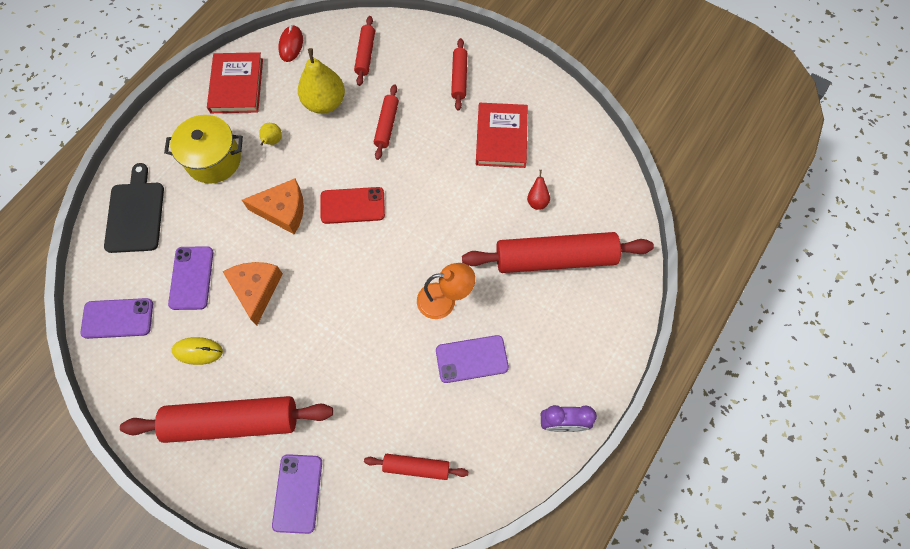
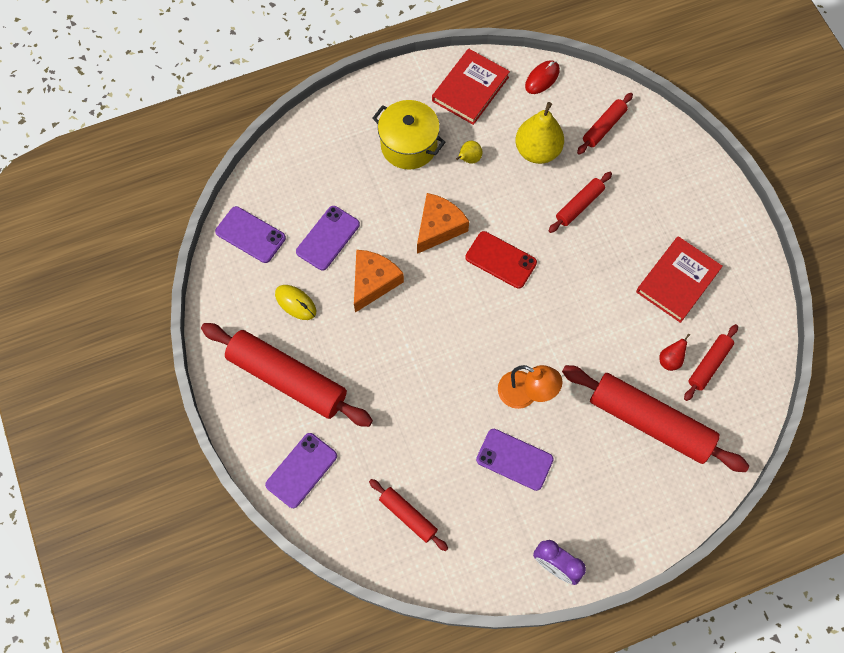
camera: 35 degrees right, 0 degrees up
(135, 214) = (317, 154): black cutting board -> none
(283, 210) = (438, 227): orange cheese -> orange cheese turned 90 degrees counterclockwise
(459, 78) = (676, 200): red rolling pin -> red rolling pin (708, 364)

